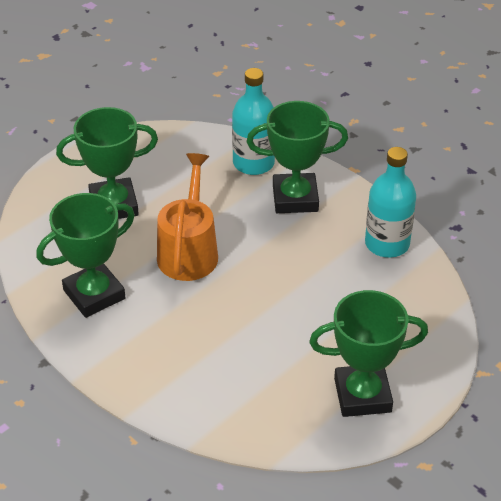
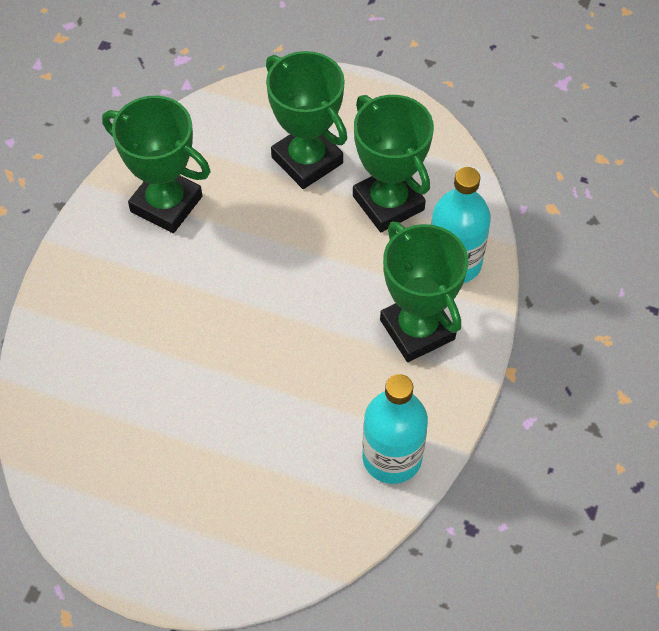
camera: 65 degrees right, 15 degrees up
(189, 251) = (273, 260): orange watering can -> none
(362, 395) = (136, 517): green trophy -> green trophy (388, 203)

